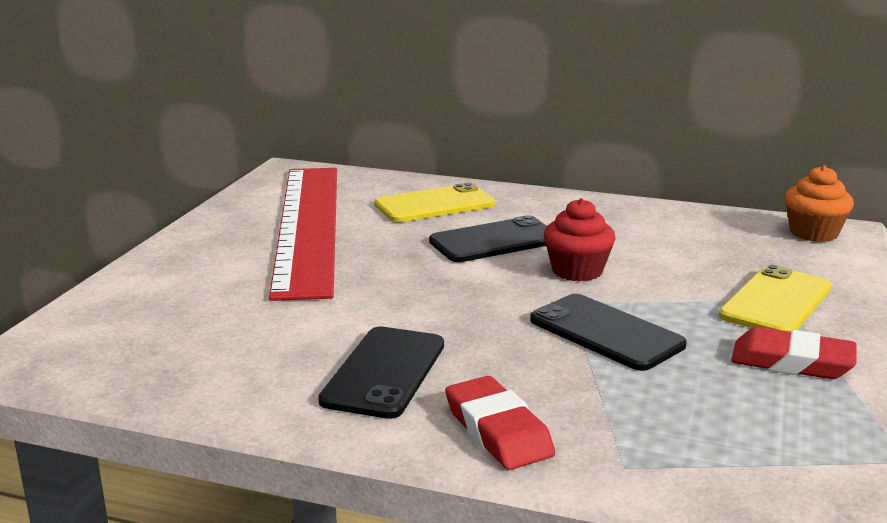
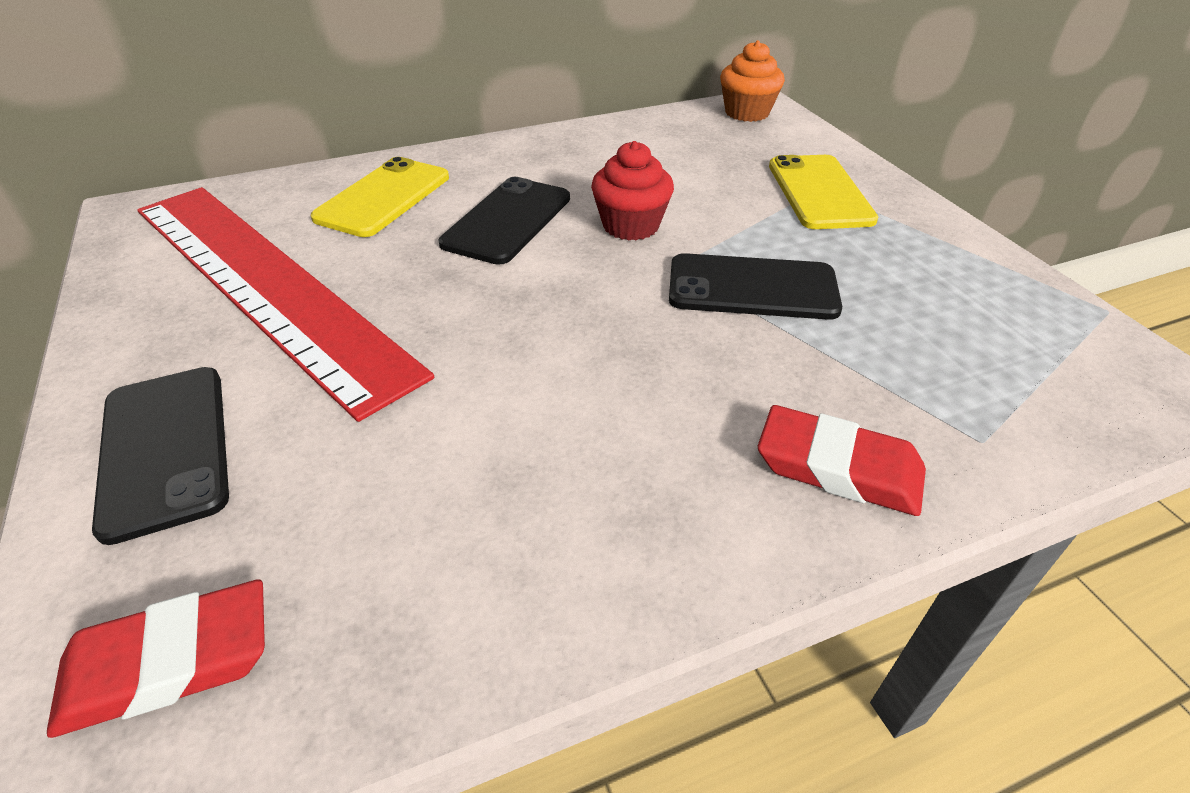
camera: 40 degrees left, 20 degrees up
(384, 372) = (631, 456): black phone -> black phone (165, 449)
(792, 362) = (915, 250): red eraser -> red eraser (169, 663)

